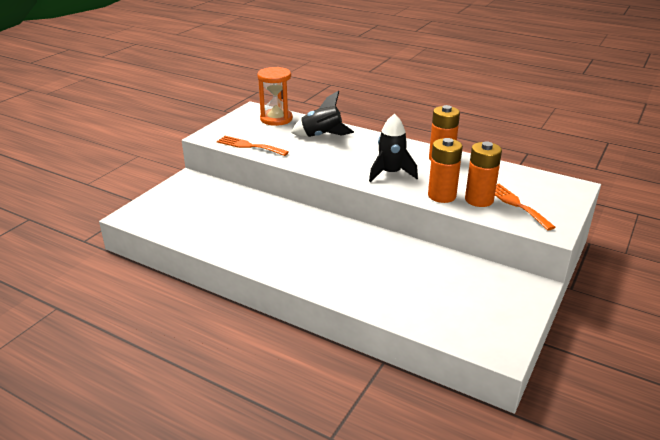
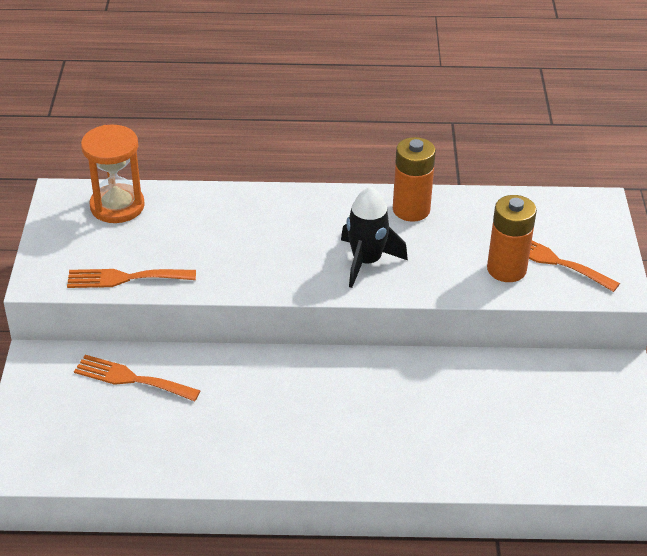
camera: 30 degrees left, 10 degrees up
(225, 199) = (131, 379): none -> orange fork
(322, 136) = (215, 220): black rocket -> none
(442, 196) = (458, 279): orange battery -> none

